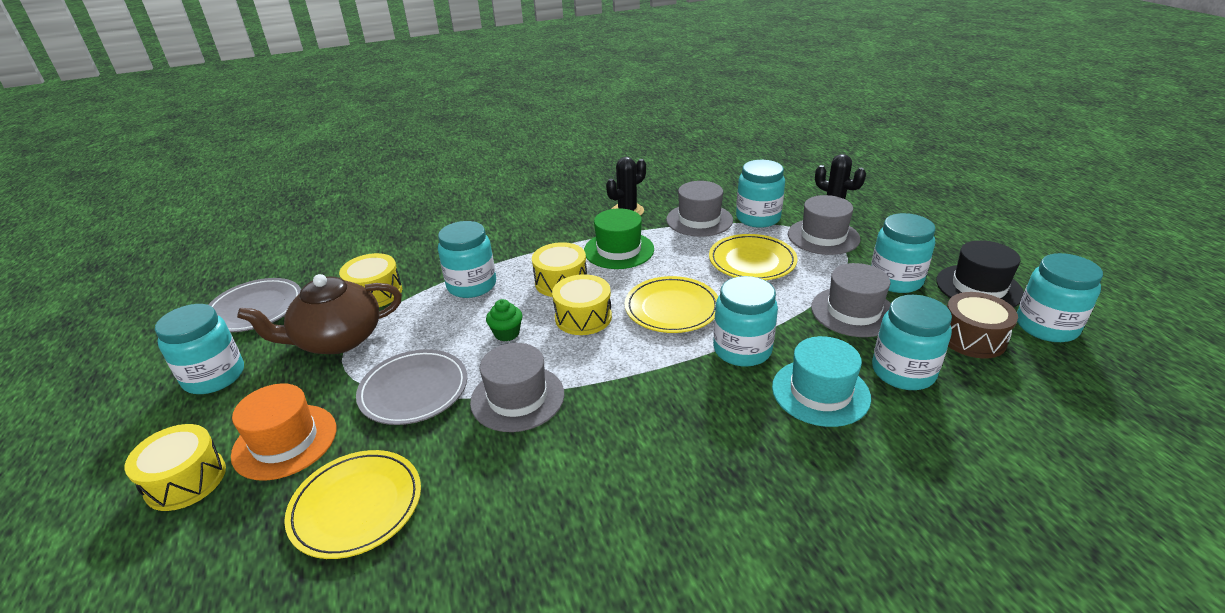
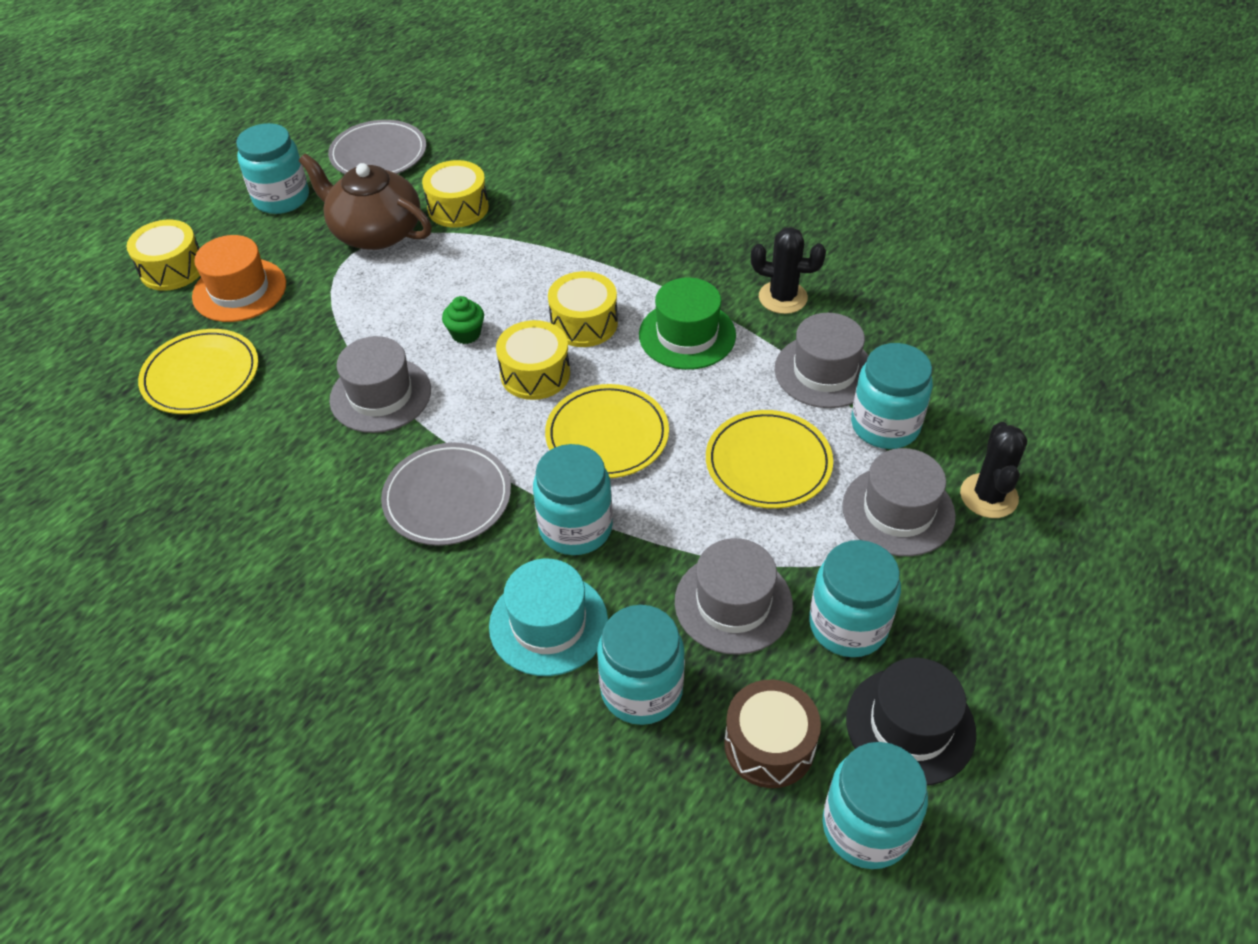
camera: 55 degrees right, 15 degrees up
(414, 390) = (345, 323): grey plate -> grey plate (447, 498)
(471, 285) = (523, 263): turquoise jar -> none

